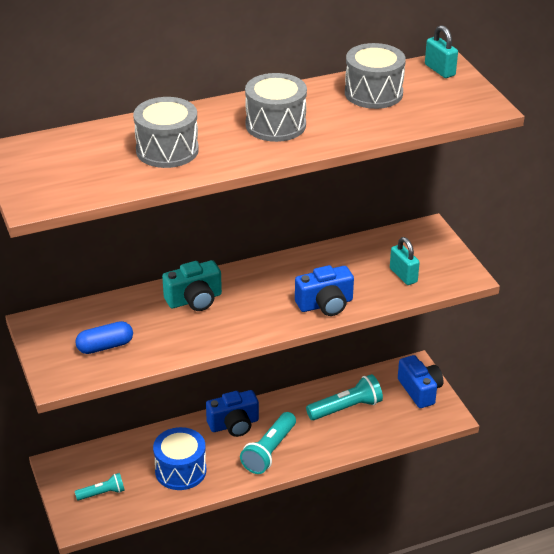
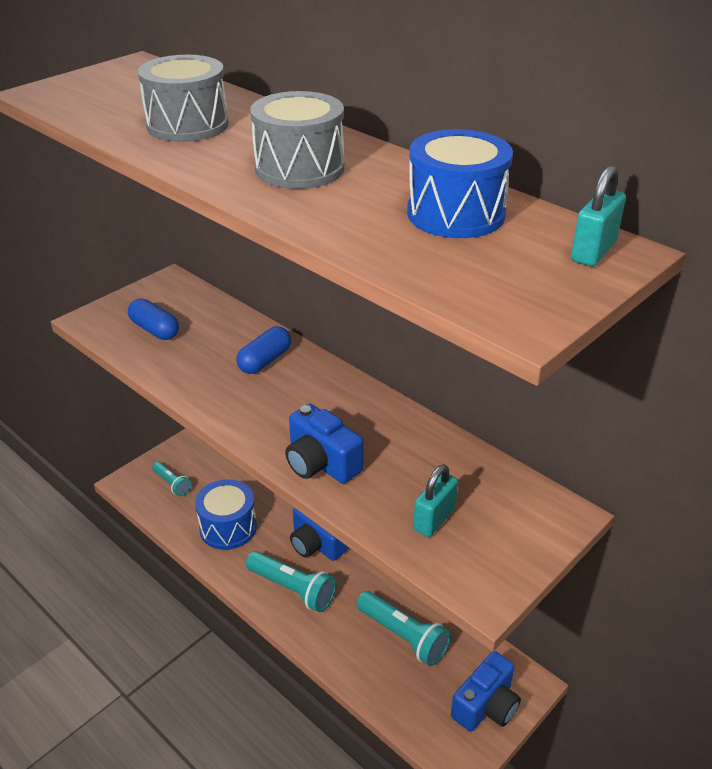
camera: 65 degrees right, 0 degrees up
(194, 300) = (265, 361): turquoise camera -> blue capsule
(269, 451) = (292, 589): turquoise flashlight -> turquoise flashlight turned 150 degrees counterclockwise
(373, 93) = (456, 214): grey drum -> blue drum

